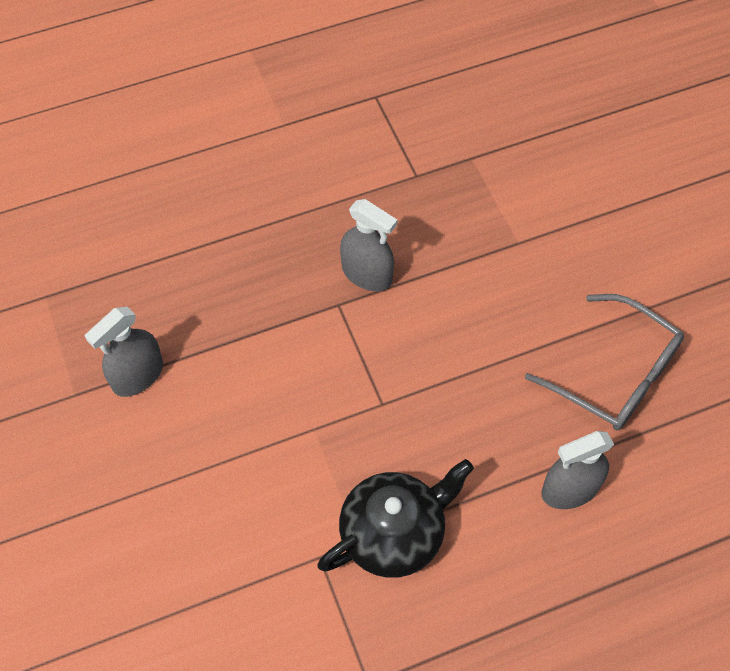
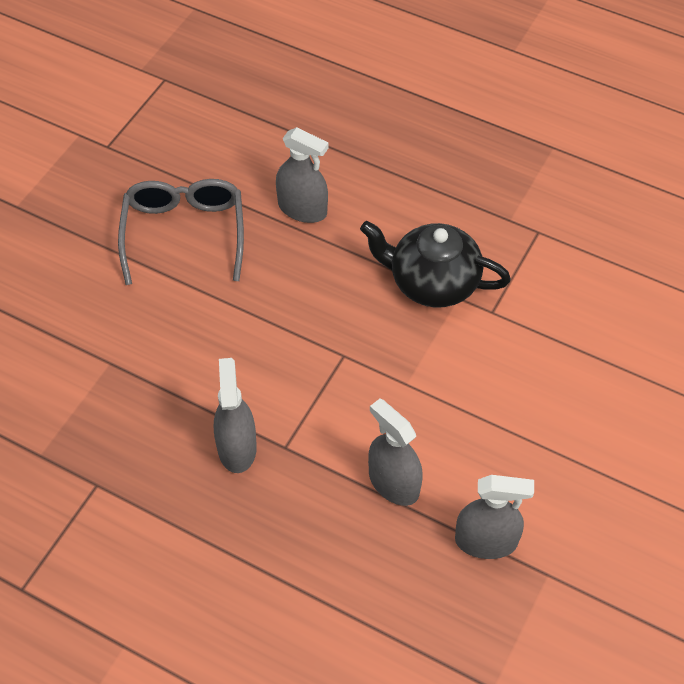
camera: 130 degrees left, 5 degrees down
(240, 352) = (393, 483): none -> grey spray bottle

